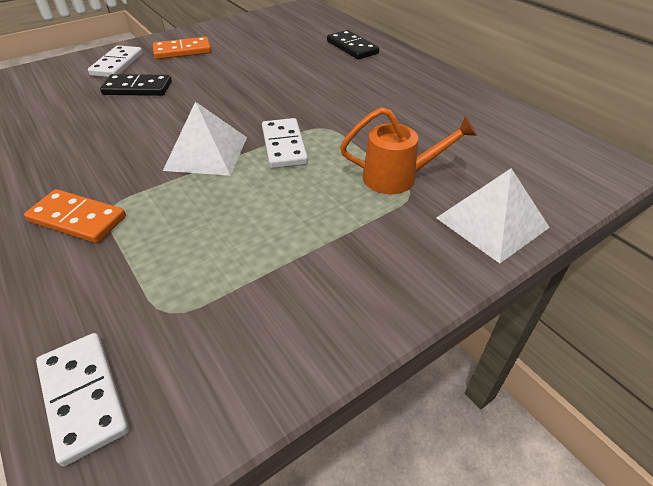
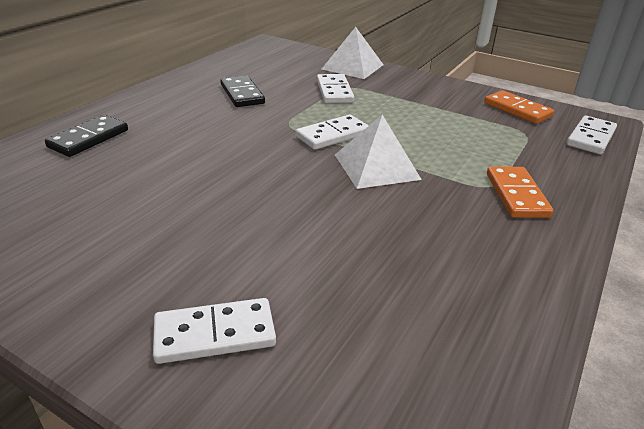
camera: 115 degrees left, 10 degrees down
(137, 88) = (286, 266): black domino -> black domino (242, 94)
(182, 51) = (131, 276): orange domino -> orange domino (517, 110)
(397, 177) = (334, 91): orange watering can -> white domino

